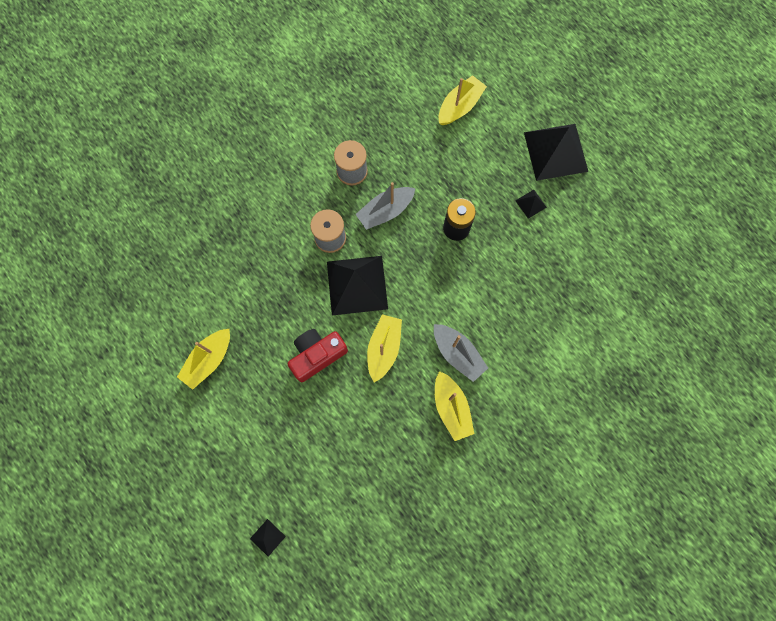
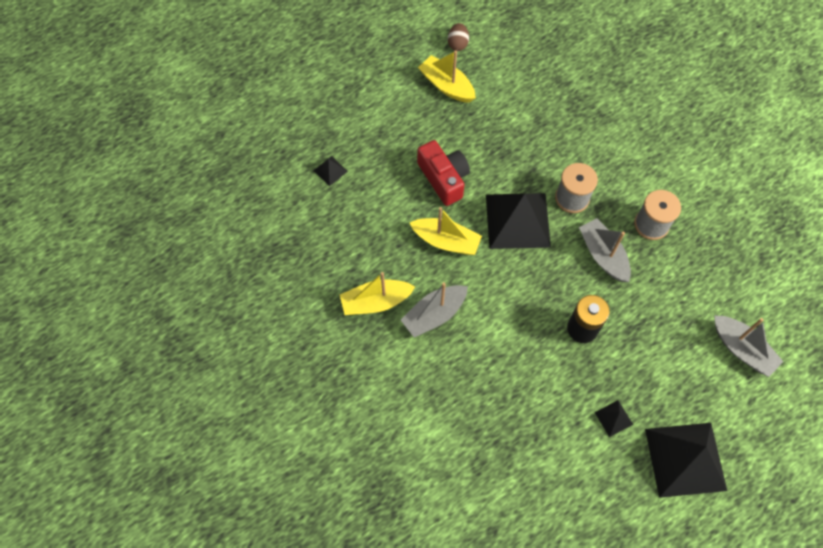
camera: 95 degrees right, 10 degrees down
(155, 352) = (457, 44): none -> brown egg
(267, 537) = (273, 128): black pyramid -> black pyramid (330, 171)
(460, 106) = (742, 349): yellow boat -> grey boat

